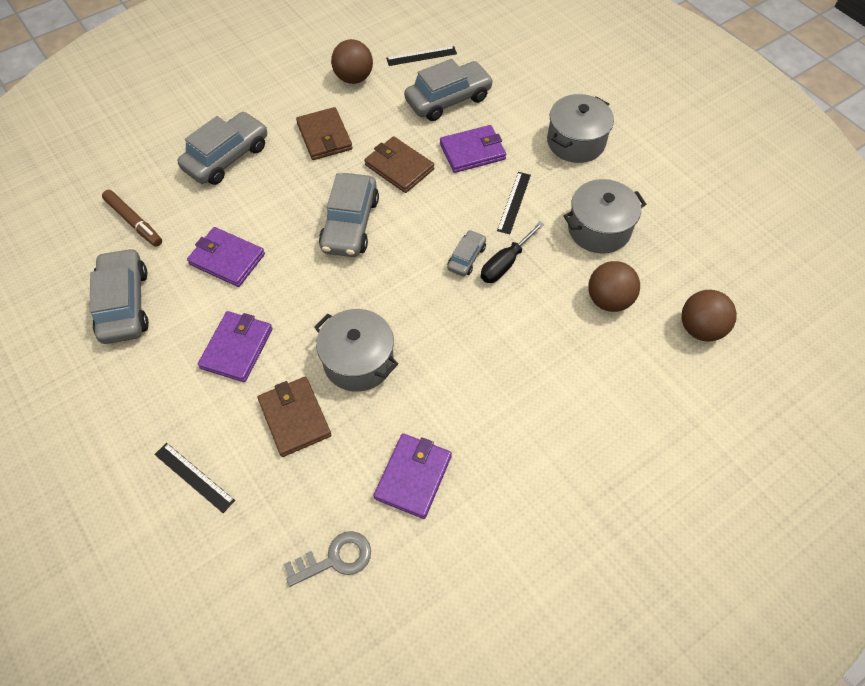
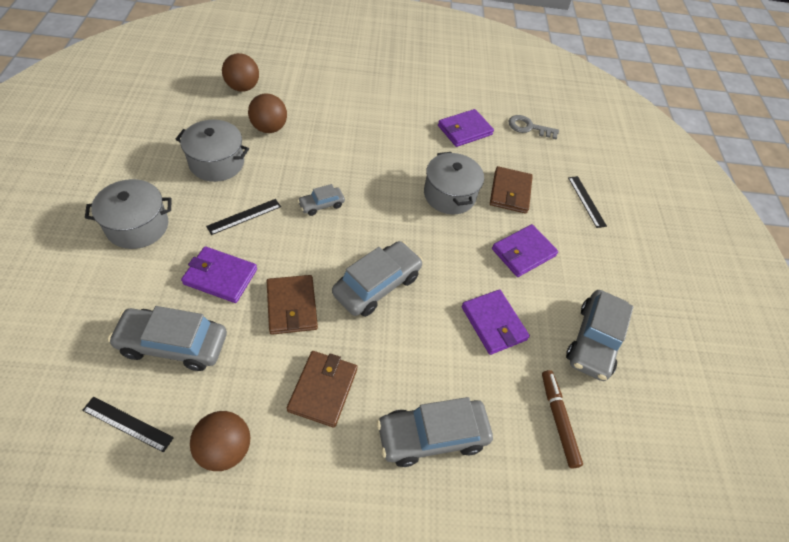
camera: 150 degrees left, 5 degrees down
(505, 263) = (301, 185): black screwdriver -> none

